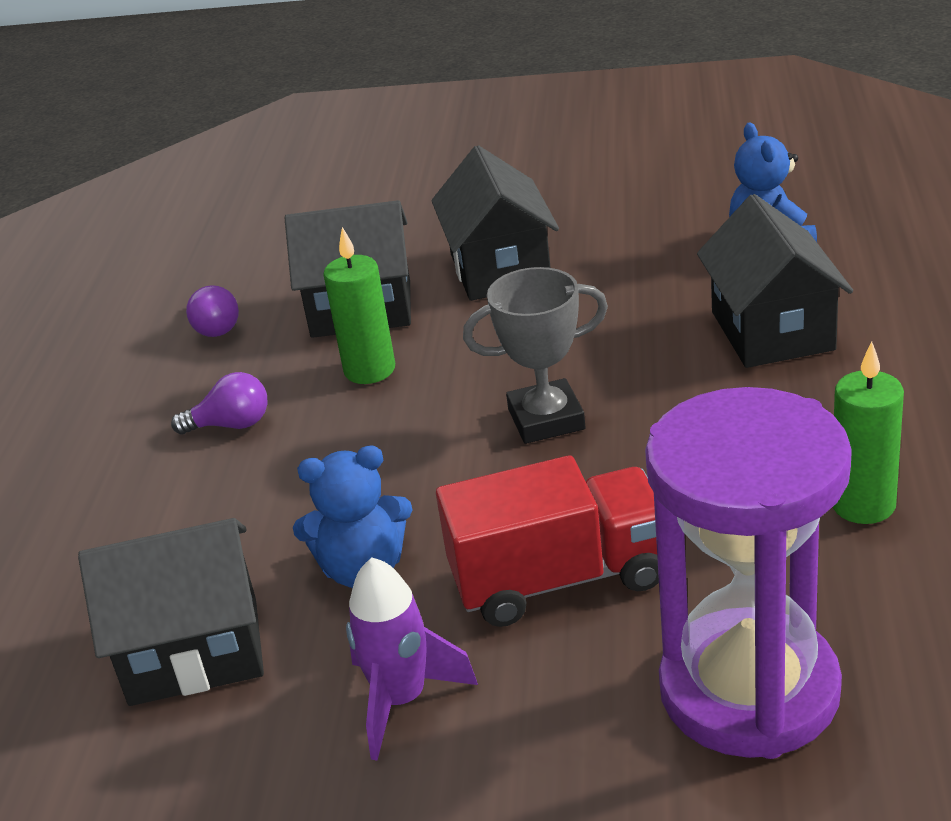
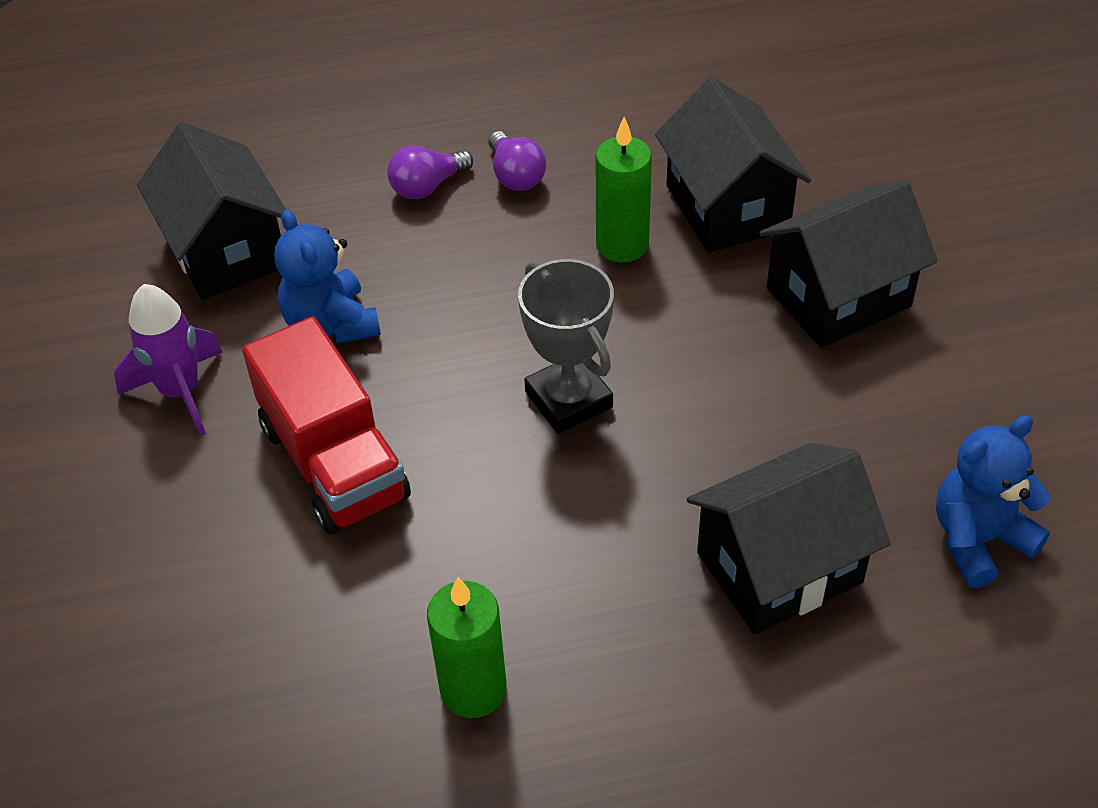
camera: 70 degrees right, 15 degrees up
(216, 326) = (668, 113): purple light bulb -> purple light bulb (427, 187)
(749, 691) = (204, 627): purple hourglass -> none

